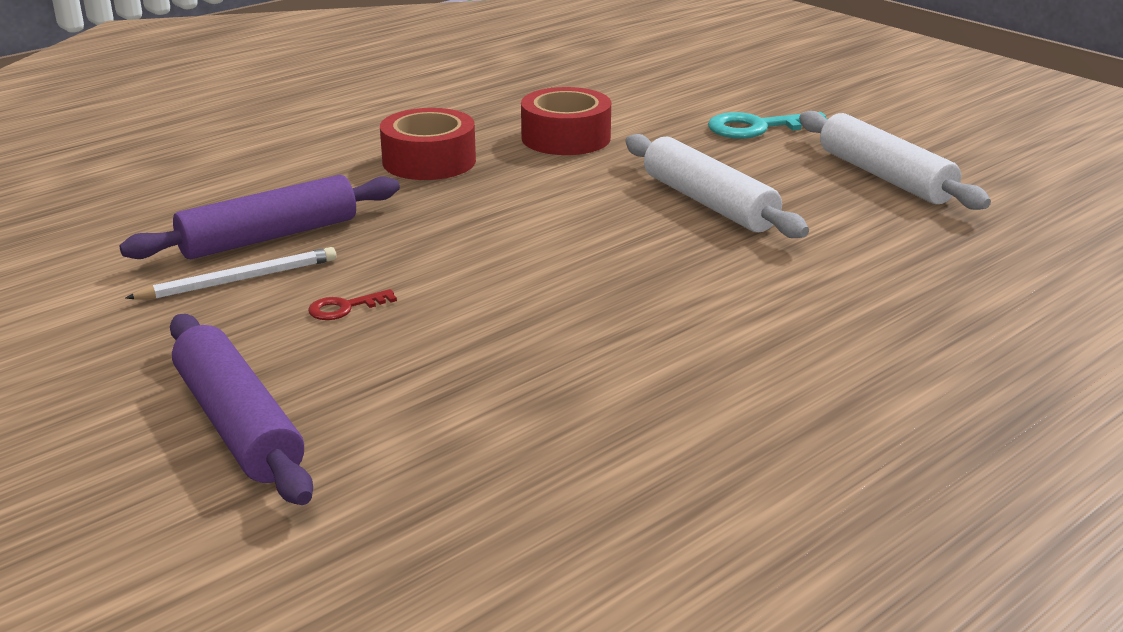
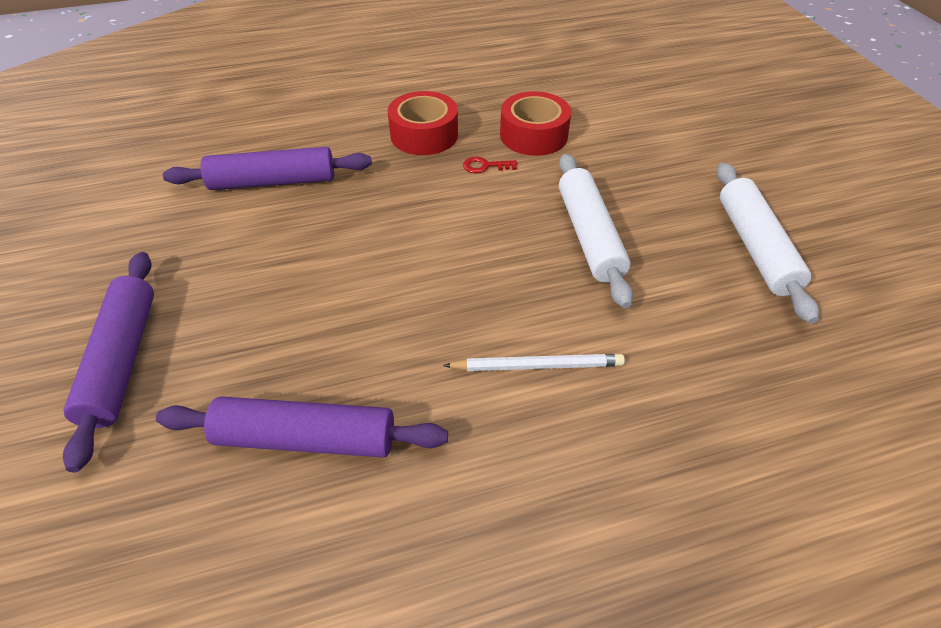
camera: 25 degrees right, 20 degrees up
(239, 280) = (226, 218): white pencil -> white pencil (537, 365)
(344, 308) = (265, 267): red key -> red key (485, 166)
(549, 420) = (306, 438): none -> purple rolling pin
(757, 128) = (686, 161): turquoise key -> none

